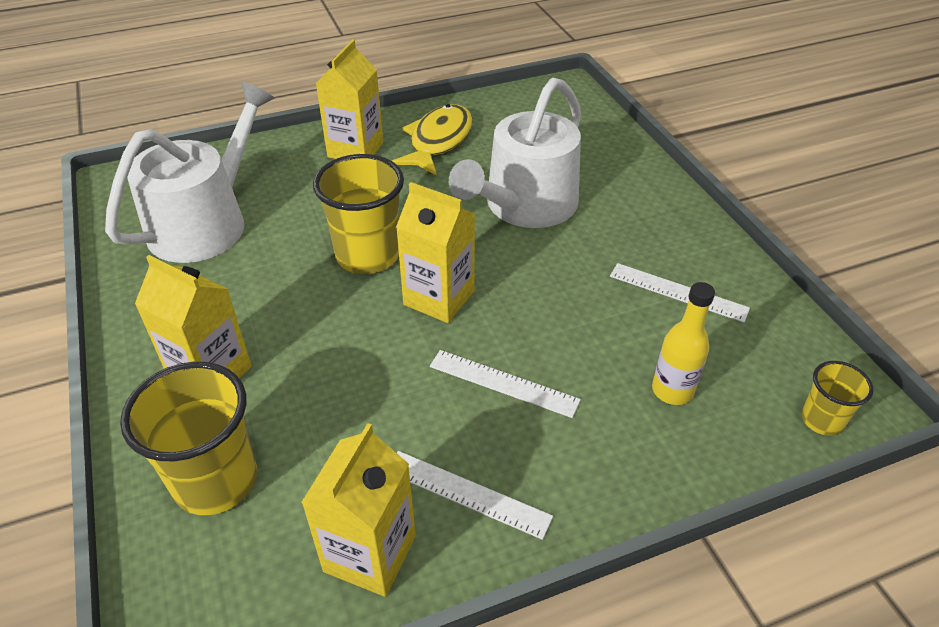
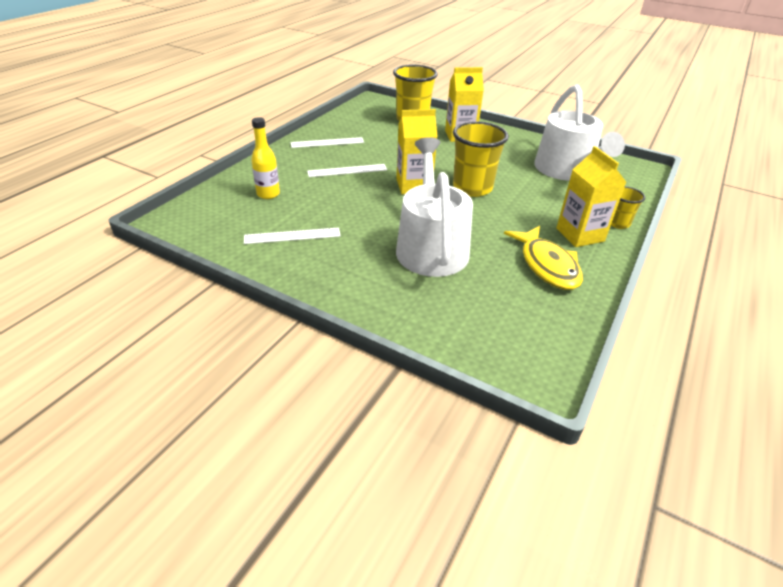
camera: 140 degrees right, 5 degrees down
(370, 553) = (343, 124): yellow carton -> none
(822, 420) = (187, 209): yellow cup -> yellow cup (618, 223)

